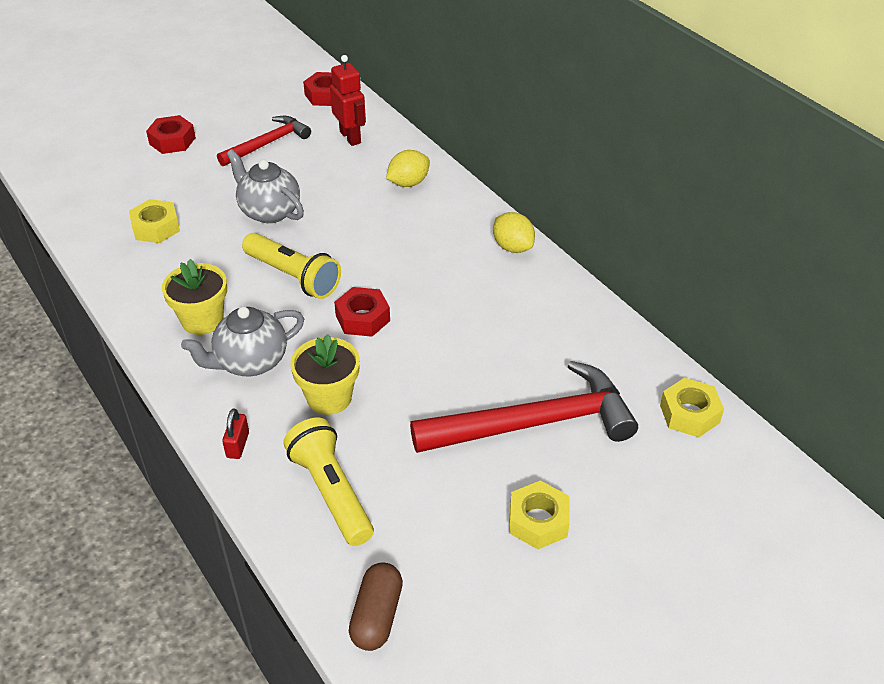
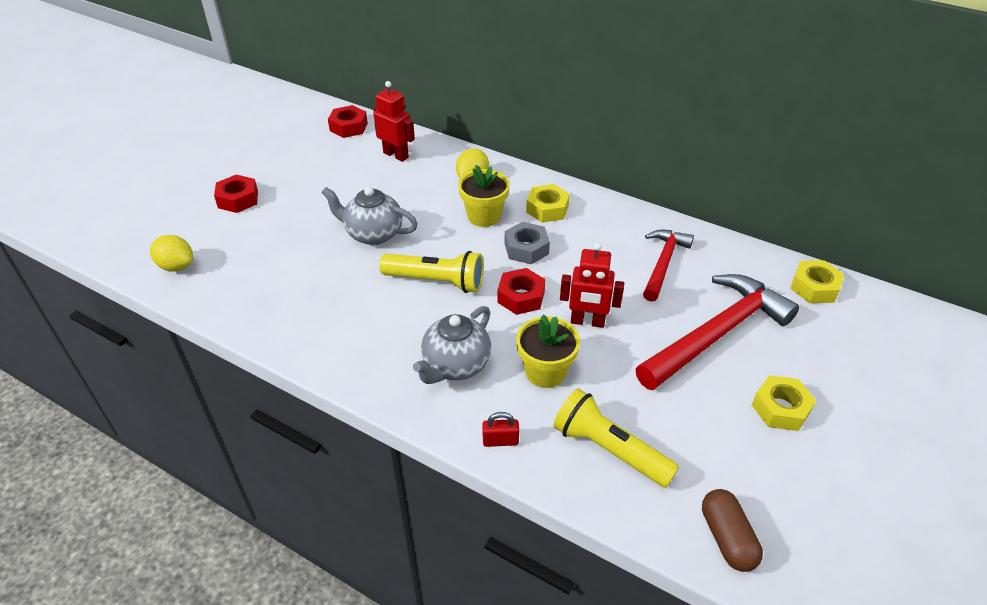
camera: 25 degrees left, 0 degrees up
(156, 227) = (280, 278): yellow nut -> yellow nut (547, 209)
(202, 320) = (385, 344): yellow flower pot -> yellow flower pot (484, 216)
(238, 445) = (500, 441): red padlock -> red padlock turned 75 degrees counterclockwise
(268, 144) = (328, 179): red hammer -> red hammer (663, 263)
(406, 272) = (526, 248): none -> grey nut
(409, 365) = (587, 322): none -> red robot
(512, 247) = (592, 204): yellow lemon -> yellow lemon (176, 266)

